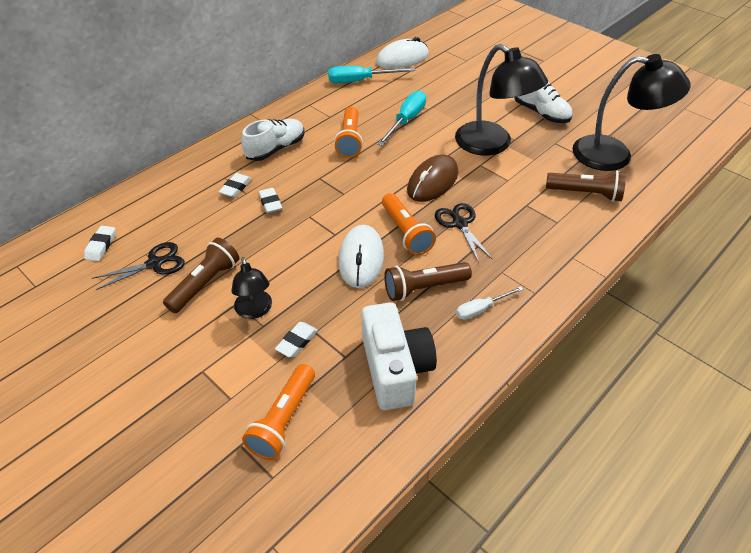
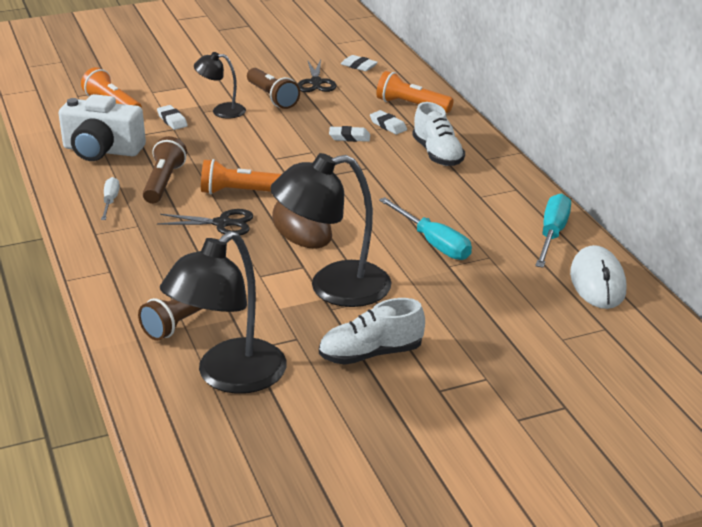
camera: 115 degrees right, 15 degrees down
(350, 140) = (420, 197): orange flashlight -> orange flashlight (412, 105)
(361, 259) = (230, 163): white mouse -> none

